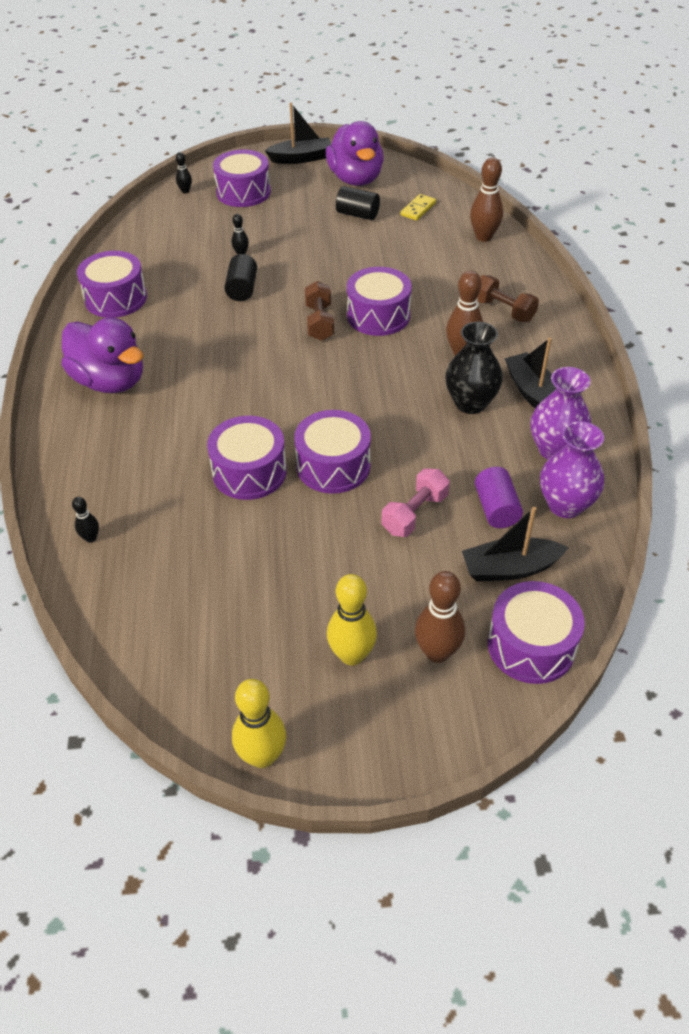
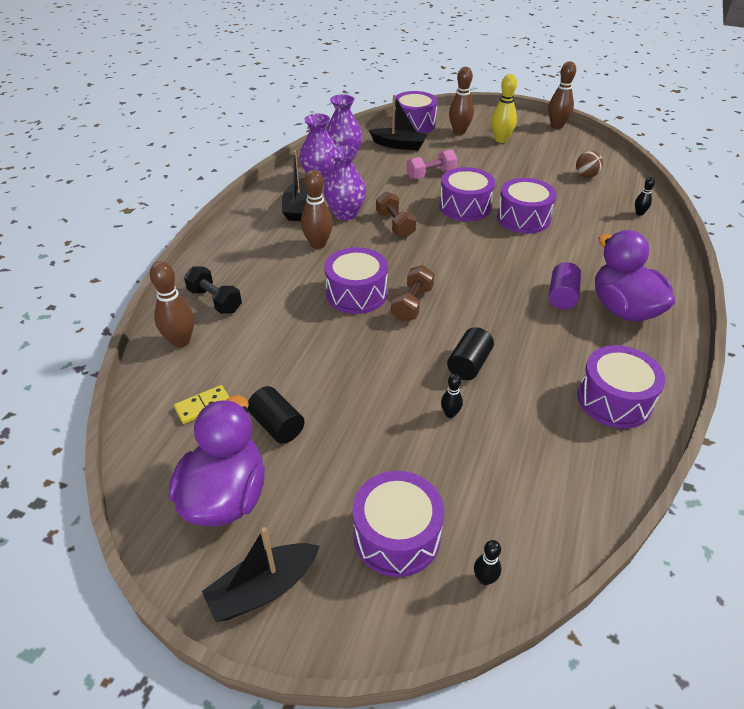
camera: 155 degrees left, 5 degrees down
(178, 601) = (586, 176): none -> brown ball
(262, 756) = (556, 126): yellow bowling pin -> brown bowling pin
(301, 158) = (263, 589): black boat -> black boat turned 45 degrees counterclockwise
(470, 403) = (345, 213): black vase -> purple vase
(495, 271) = (215, 301): none -> black dumbbell
(496, 509) = (383, 165): purple cylinder -> purple cylinder (562, 296)
(503, 310) = (251, 265): brown dumbbell -> brown dumbbell (395, 225)

